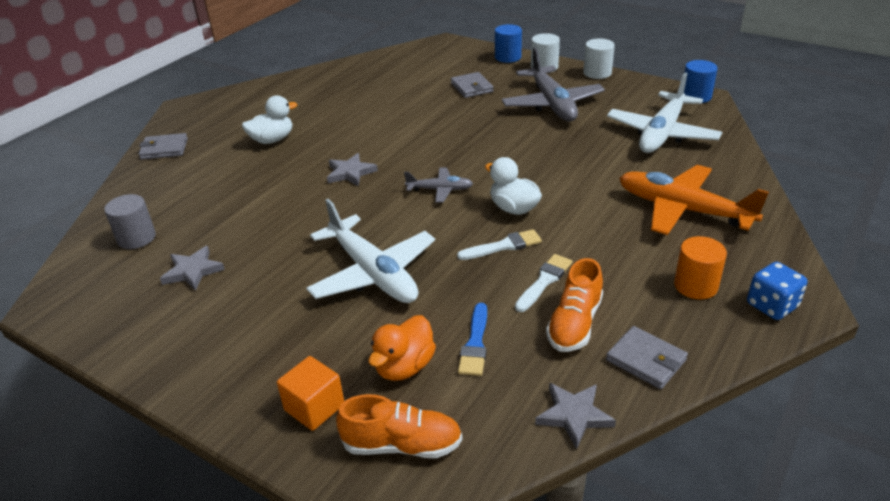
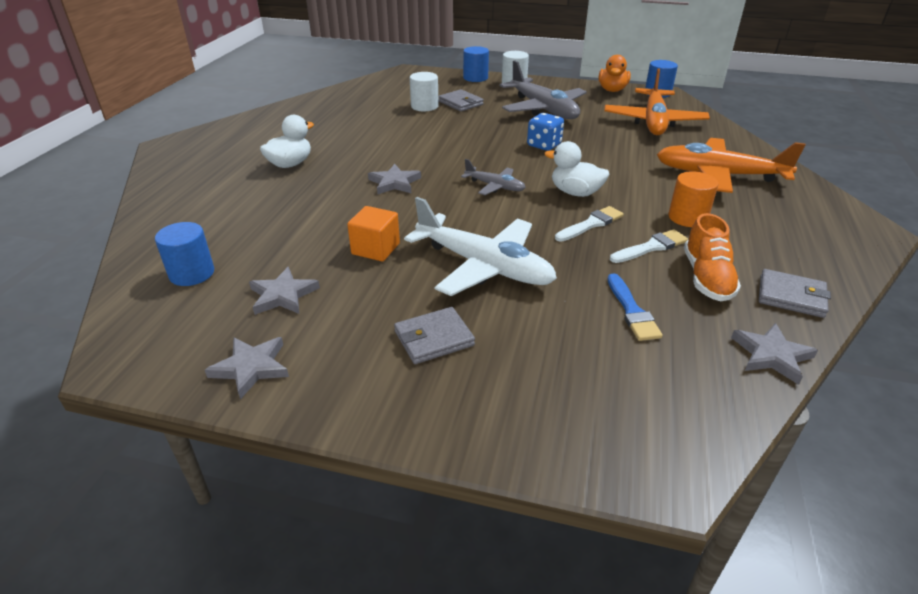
camera: 20 degrees left, 0 degrees up
(134, 331) = (251, 367): none -> grey star
(136, 238) = (192, 273): grey cylinder -> blue cylinder
(164, 149) = (170, 185): grey wallet -> grey wallet (434, 338)
(314, 407) = (517, 403): orange cube -> orange cube (375, 249)
(402, 445) = (636, 419): orange shoe -> none
(404, 367) = (580, 345): orange duck -> orange duck (612, 90)
(440, 190) = (494, 186): grey plane -> grey plane turned 45 degrees clockwise
(544, 281) = (651, 247): white brush -> white brush turned 45 degrees clockwise
(597, 73) = (563, 83): white cylinder -> white cylinder (424, 106)
(662, 133) = (653, 121): white plane -> orange plane
(695, 285) = (779, 230): orange cylinder -> orange cylinder (687, 217)
(771, 306) = (850, 236): blue dice -> blue dice (544, 145)

